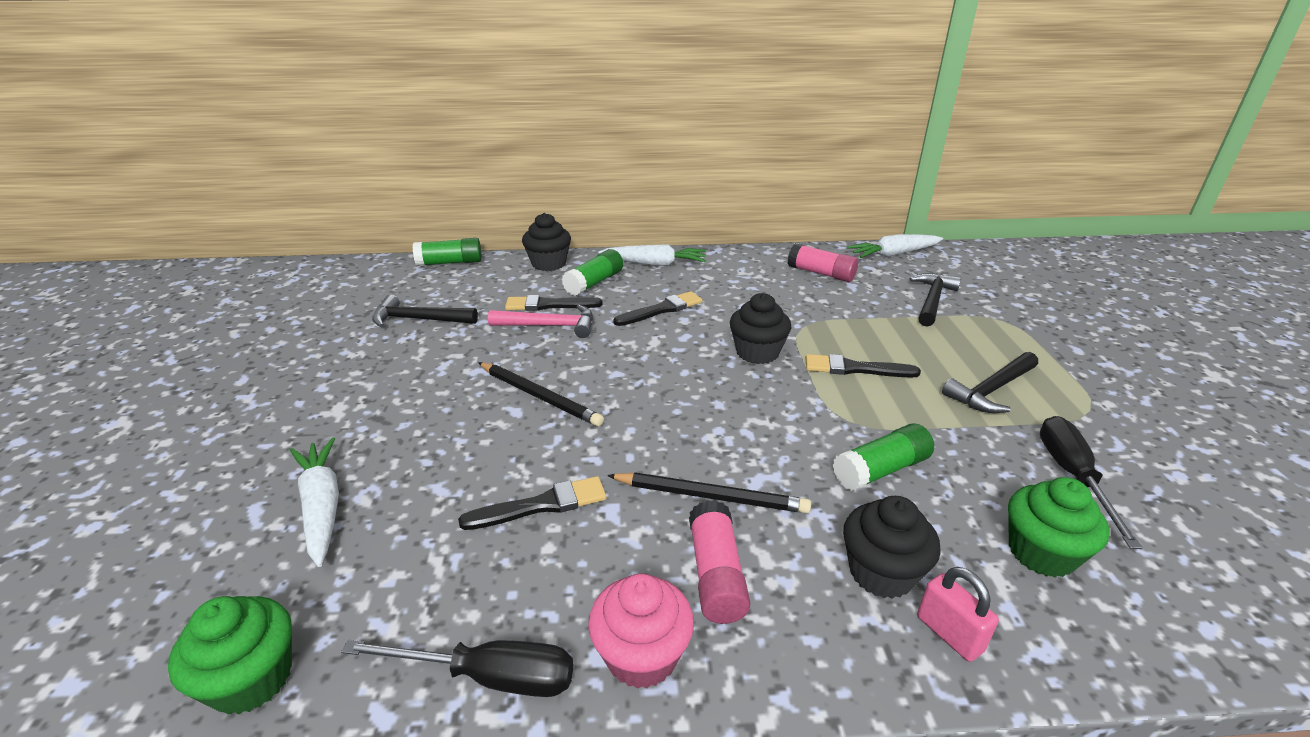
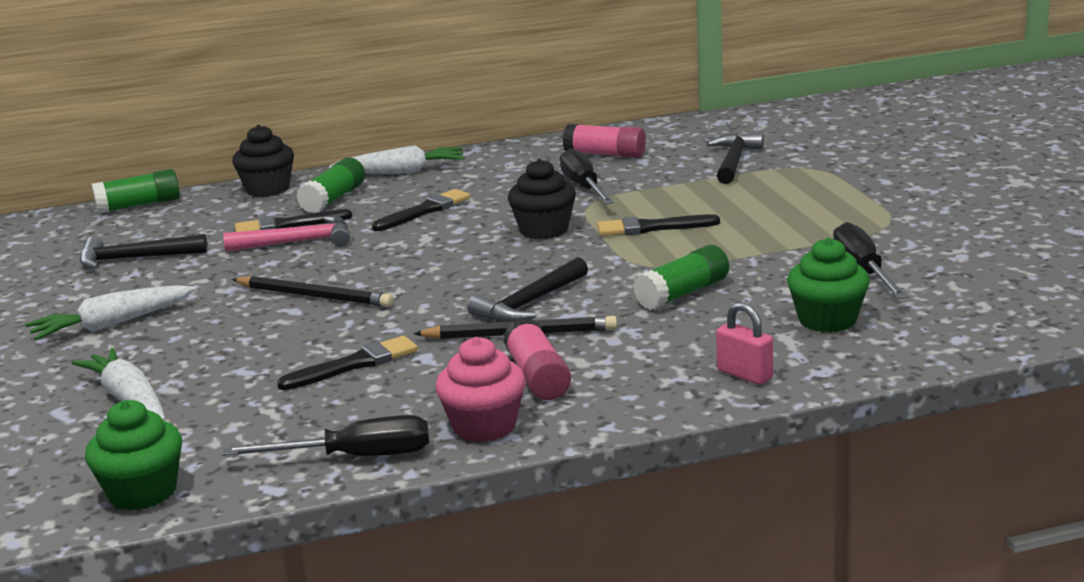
camera: 10 degrees left, 10 degrees down
(799, 307) = (584, 187): none -> black screwdriver
(881, 572) = (686, 352): black cupcake -> none
(893, 254) = (689, 125): white carrot -> white carrot (112, 324)
(991, 390) = (793, 224): black hammer -> black hammer (529, 303)

